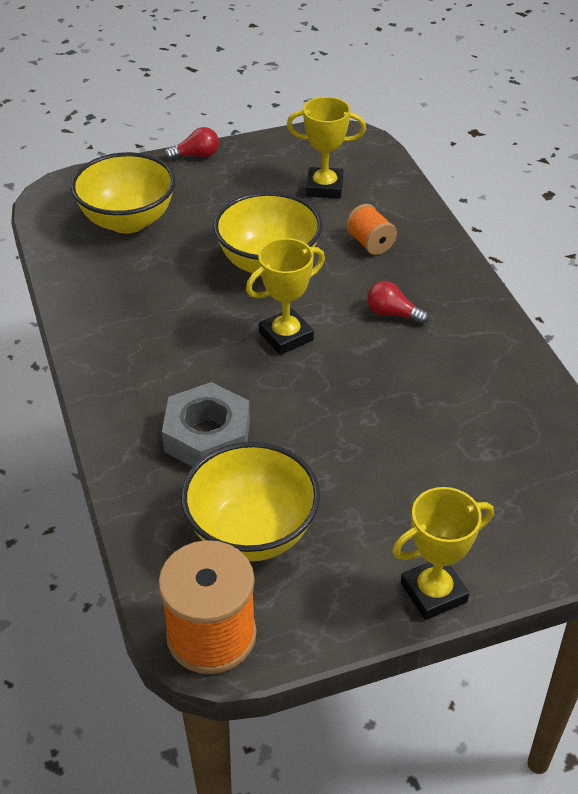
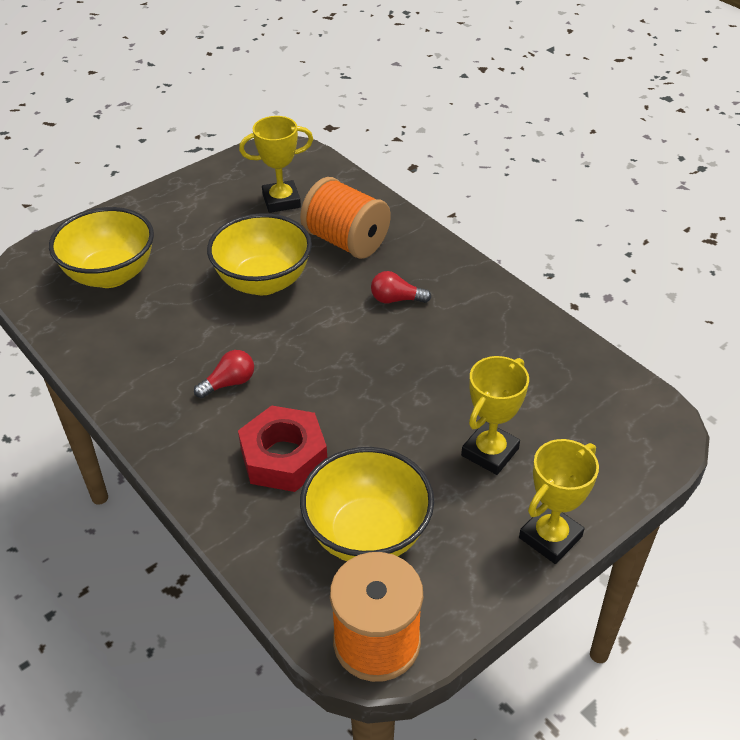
camera: 20 degrees left, 0 degrees up
(196, 155) = (148, 198): red light bulb -> red light bulb (229, 383)
(207, 436) = (284, 457): grey nut -> red nut
(286, 336) = (311, 344): yellow trophy -> yellow trophy (490, 452)
(370, 243) = (346, 241): orange spool -> orange spool, size x1.81

